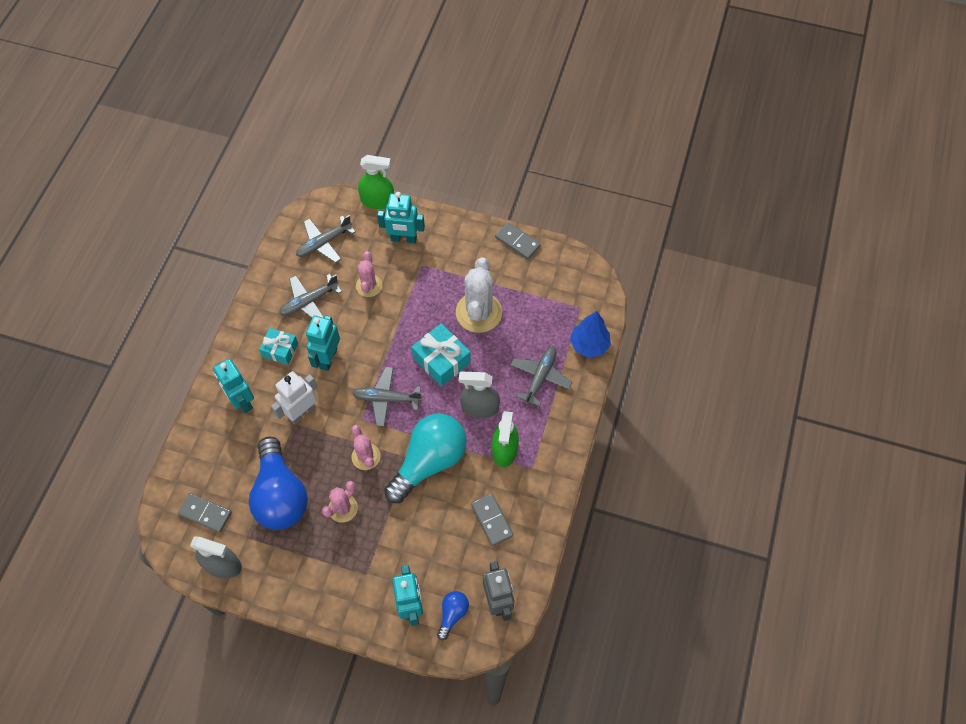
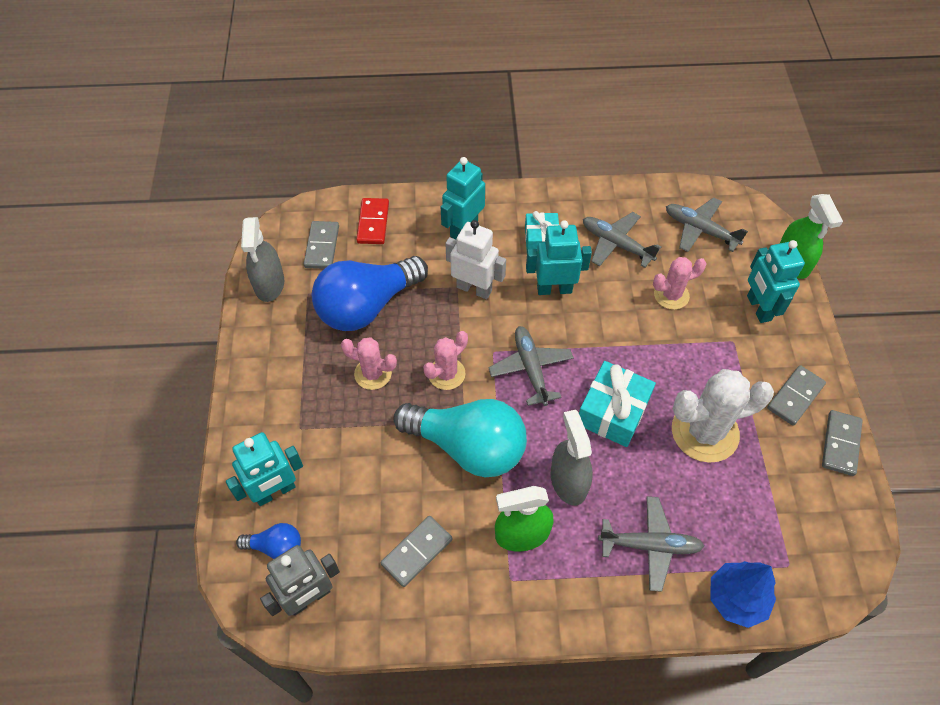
camera: 70 degrees right, 5 degrees down
(201, 466) = (373, 223): none -> red domino
(476, 250) = (795, 397): none -> grey domino

